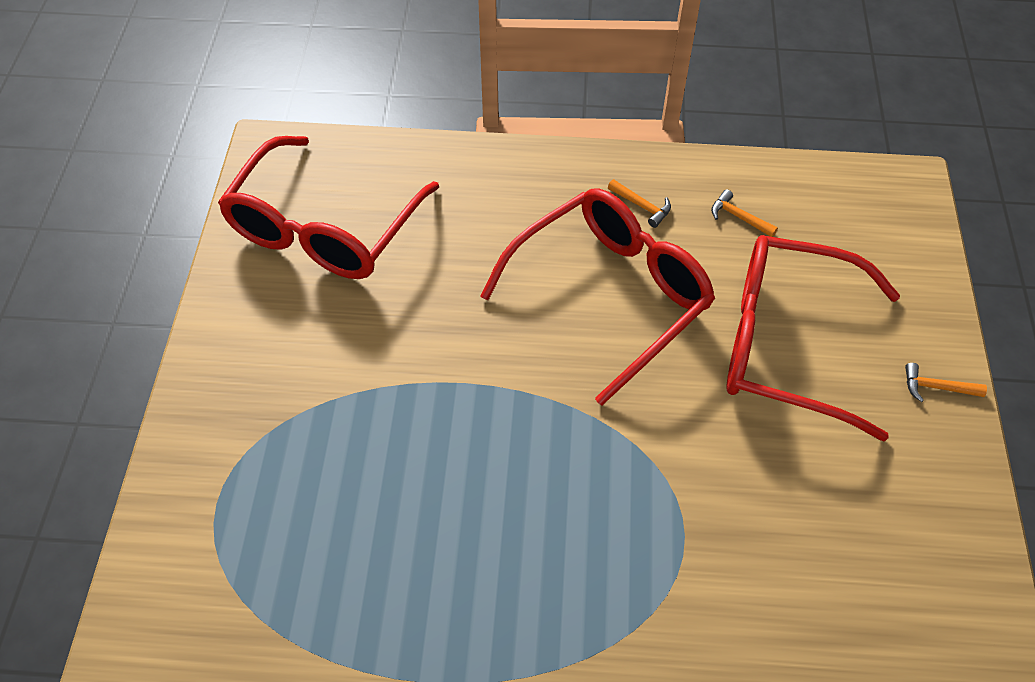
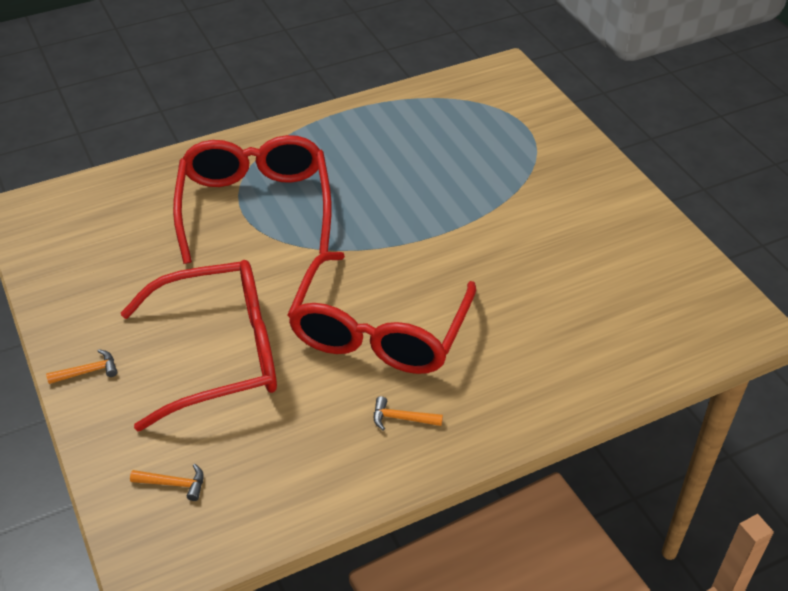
camera: 150 degrees right, 10 degrees down
(324, 229) = (636, 284): red glasses -> red glasses (255, 206)
(738, 217) = (309, 448): orange hammer -> orange hammer (174, 484)

